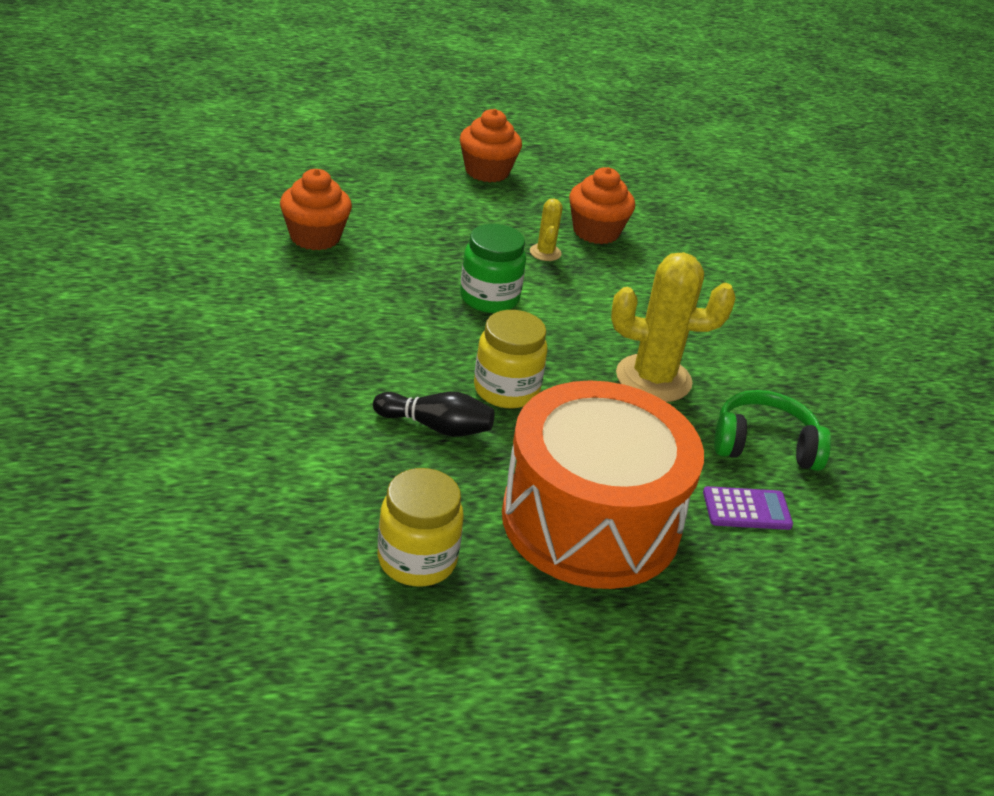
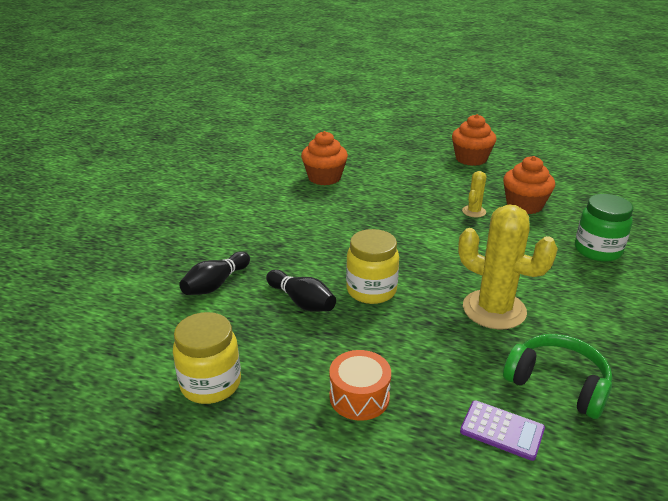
camera: 35 degrees right, 5 degrees down
(305, 433) = (216, 284): none -> black bowling pin
(489, 298) = (409, 231): green jar -> green jar (597, 250)
(591, 520) = (359, 397): orange drum -> orange drum, size x0.40

